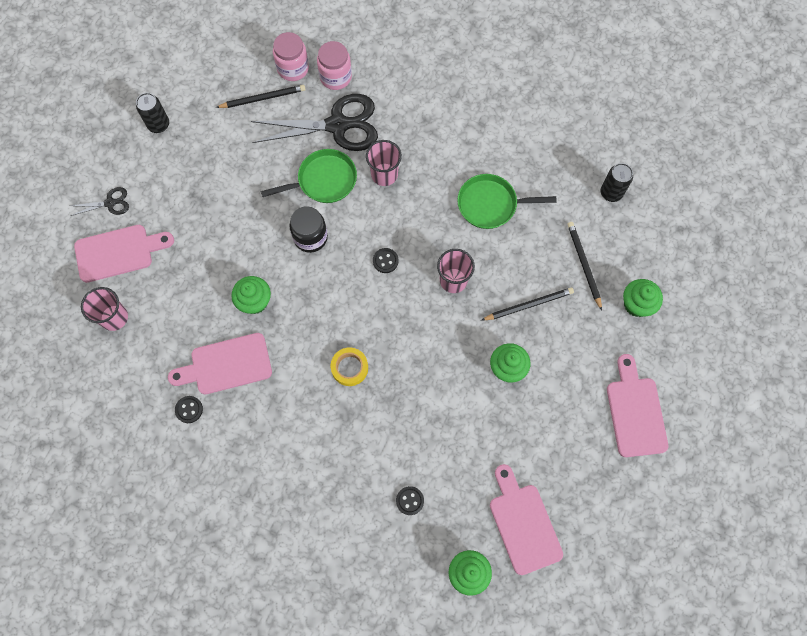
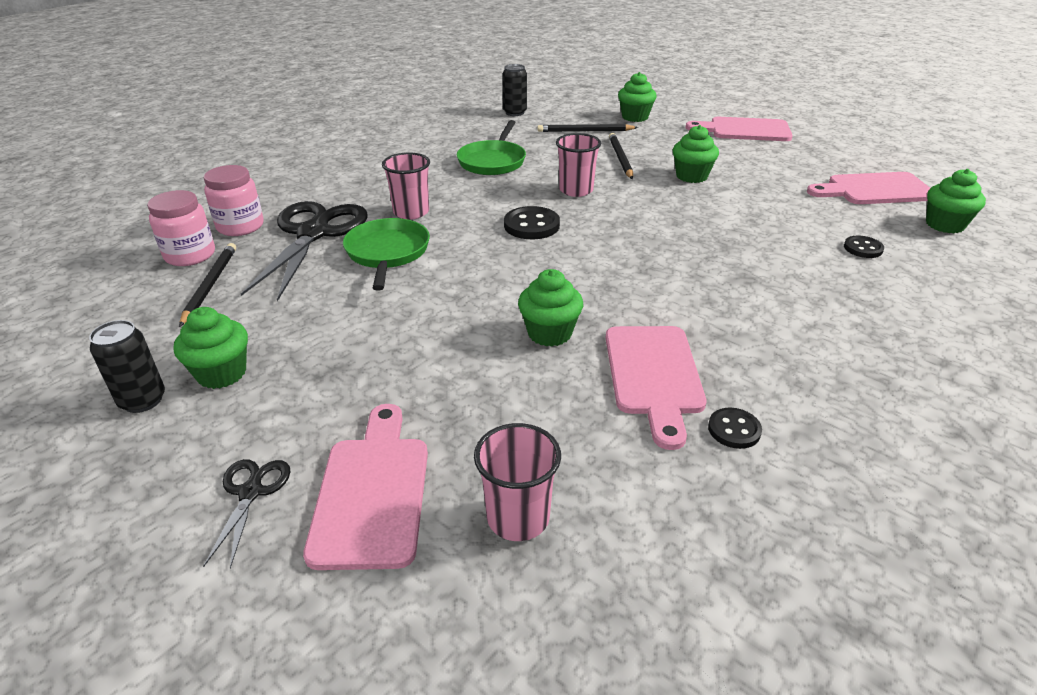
camera: 75 degrees left, 35 degrees down
(185, 148) = (222, 373): none -> green cupcake
(310, 237) = (468, 273): black jar -> none
(349, 368) = (676, 267): yellow tape -> none
(385, 261) = (531, 225): black button -> black button, size x1.62

